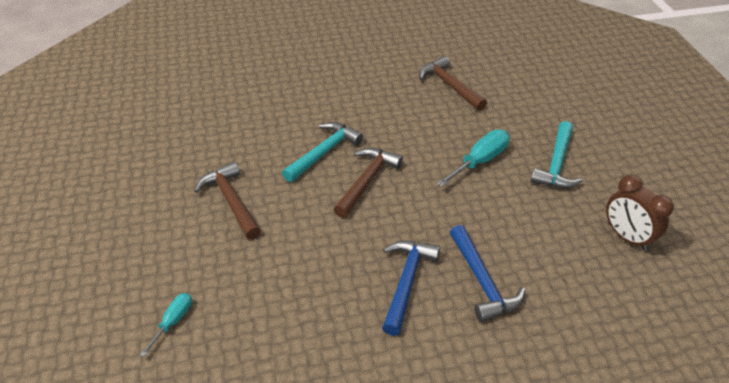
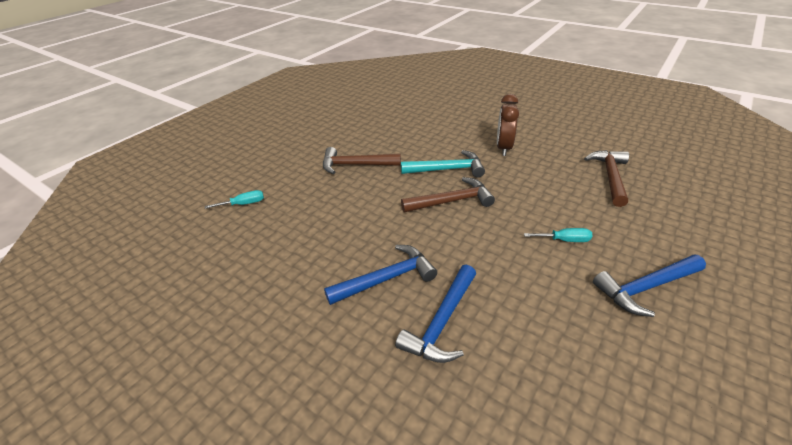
camera: 50 degrees right, 5 degrees down
(231, 201) = (356, 165): brown hammer -> brown hammer turned 105 degrees counterclockwise
(480, 161) = (564, 240): turquoise screwdriver -> turquoise screwdriver, size x0.59
(556, 164) = (645, 288): turquoise hammer -> blue hammer
(626, 237) = (649, 403): brown clock -> brown clock (503, 148)

